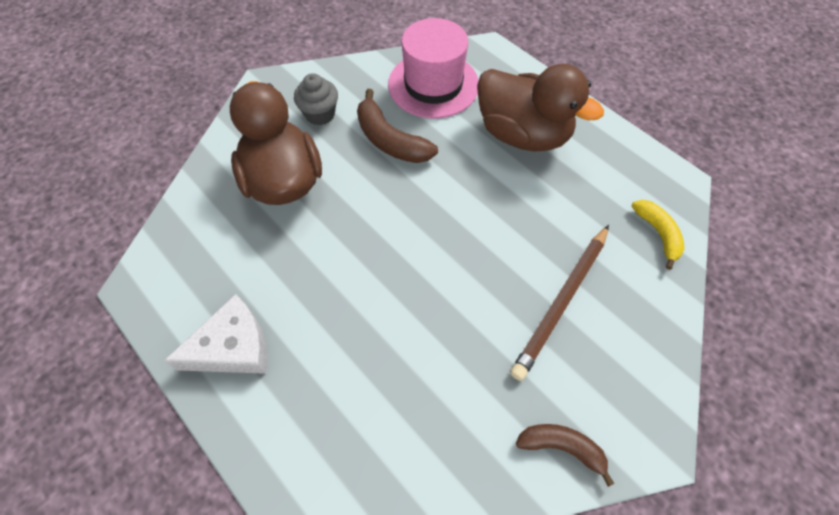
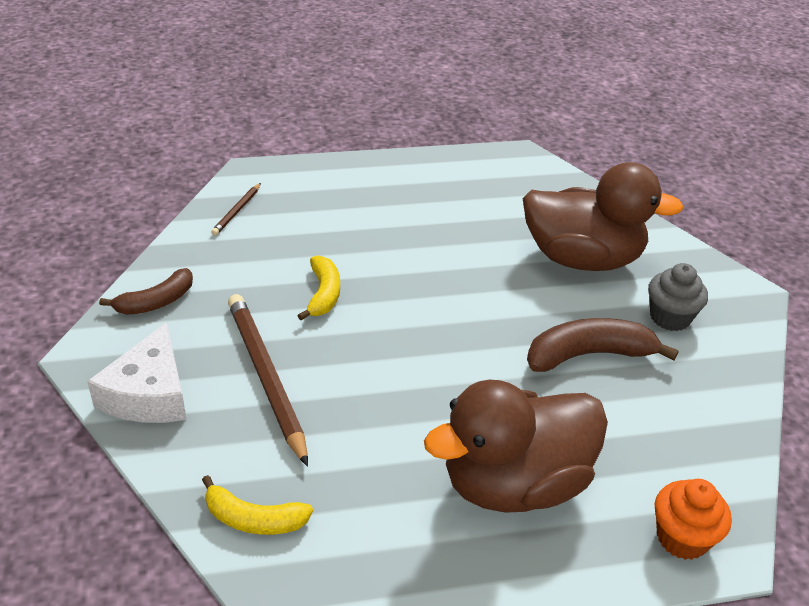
camera: 120 degrees right, 20 degrees down
(233, 347) = (420, 181): white cheese -> white cheese (149, 393)
(392, 486) = (237, 211): none -> brown pencil
(433, 84) = (670, 441): pink hat -> none
(450, 323) = (323, 294): none -> yellow banana
(495, 64) = (682, 538): none -> orange cupcake

